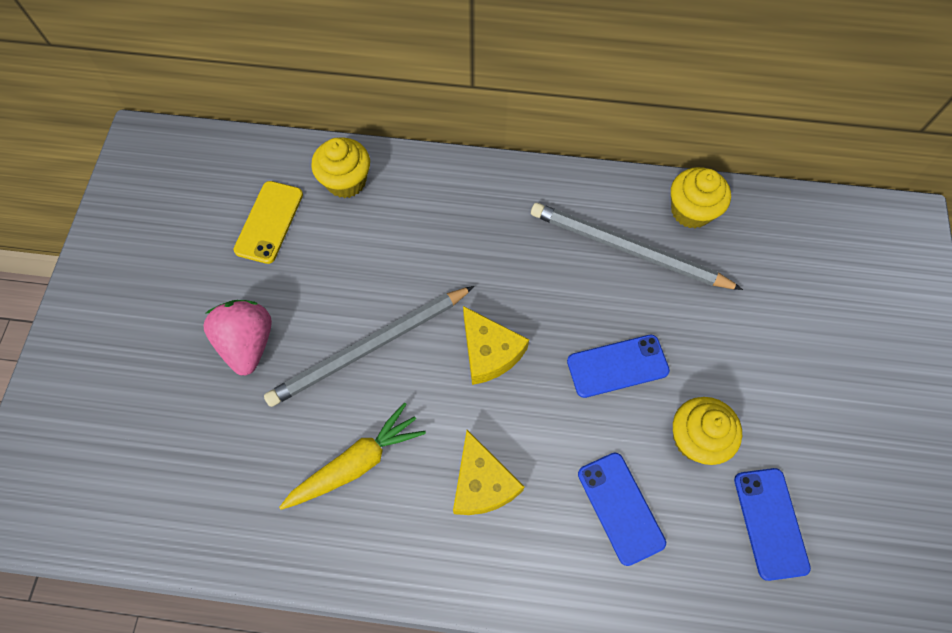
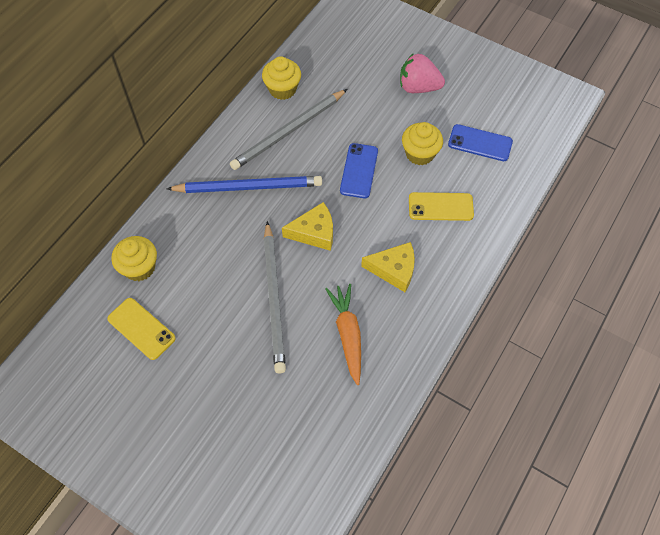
camera: 65 degrees left, 5 degrees down
(248, 343) = (229, 373): pink strawberry -> pink strawberry (418, 87)
(356, 463) = (348, 334): yellow carrot -> orange carrot
(516, 242) = (248, 187): none -> blue pencil
(620, 507) = (440, 207): blue phone -> yellow phone

